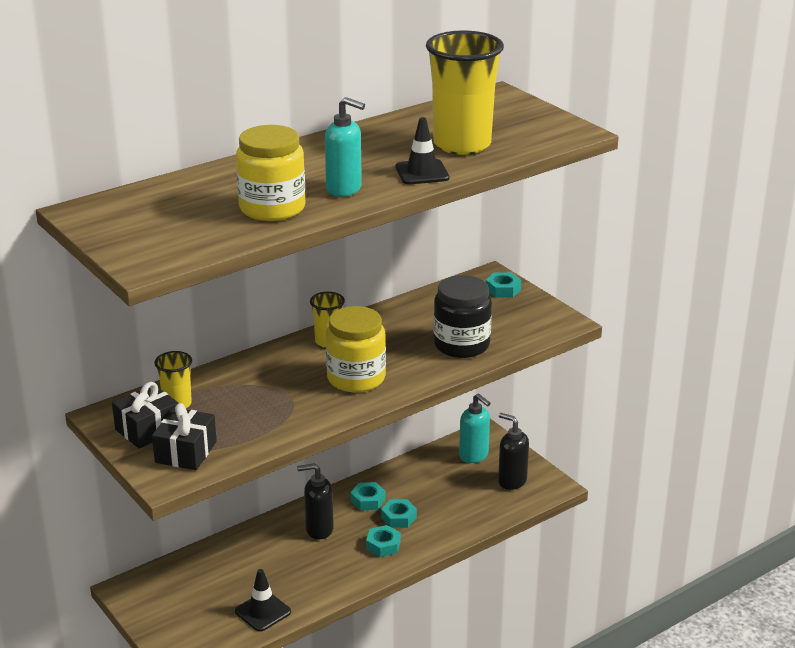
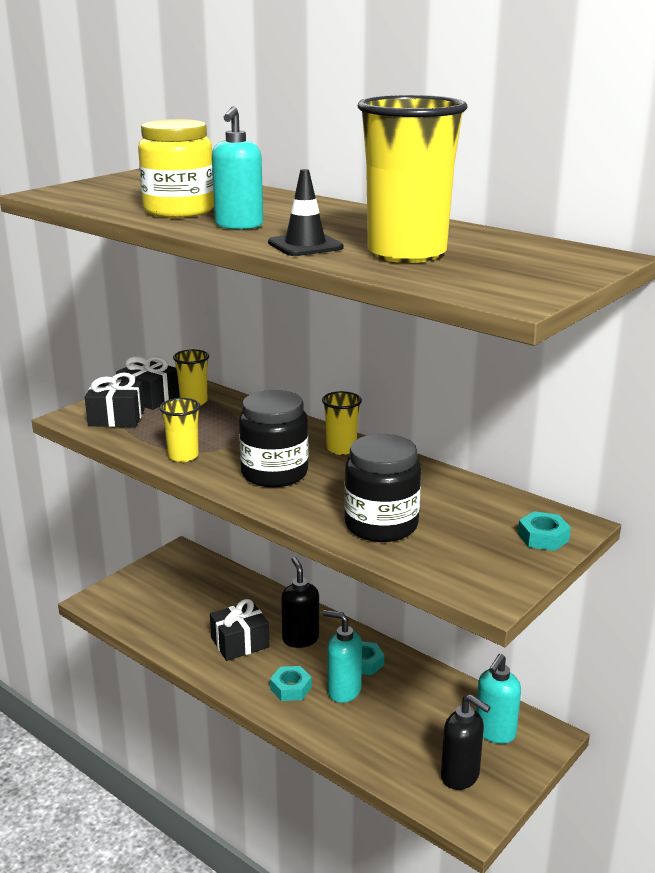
camera: 75 degrees right, 5 degrees down
(263, 611) = (165, 630): black traffic cone -> none
(298, 420) = (183, 456): none -> yellow cup
(307, 566) = (240, 643): none -> black gift
(356, 378) = (274, 473): yellow jar -> black jar
(398, 517) = (343, 691): turquoise nut -> turquoise soap dispenser
(512, 481) = (460, 776): black soap dispenser -> black soap dispenser turned 105 degrees clockwise

